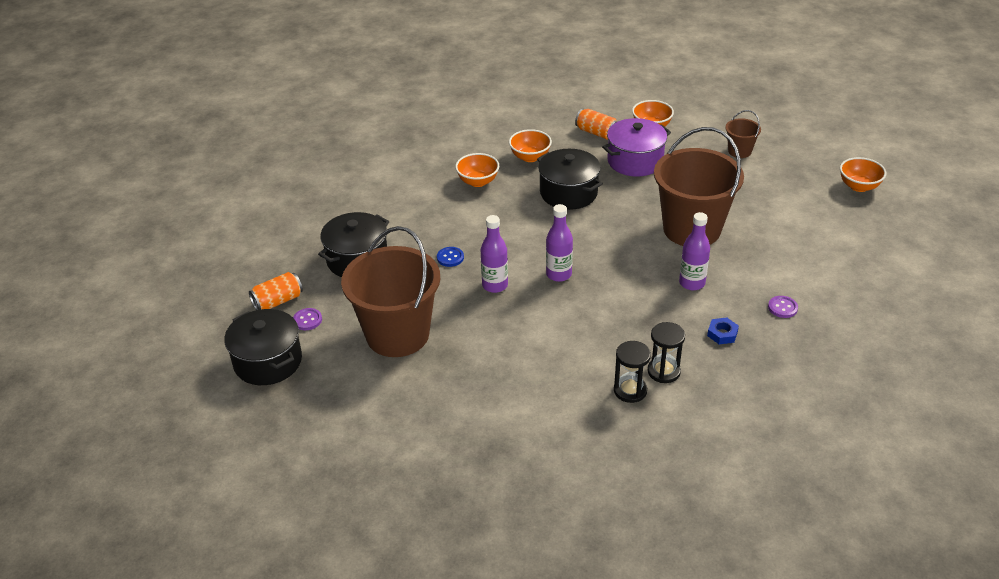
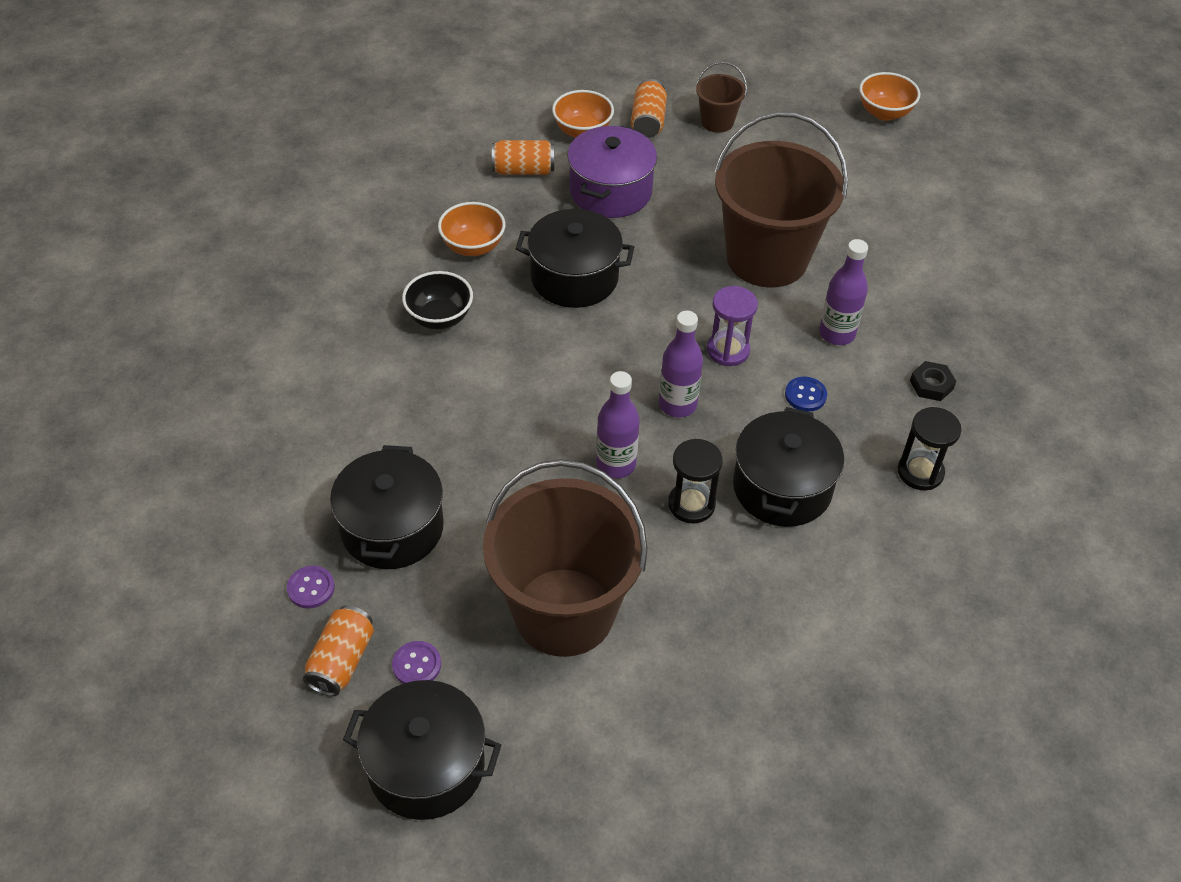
camera: 40 degrees left, 10 degrees up
(450, 257) = (517, 454): blue button -> blue button (805, 395)
(478, 181) = (439, 318): orange bowl -> black bowl
(573, 339) = (782, 487): none -> black pot
(616, 262) = (728, 350): none -> purple hourglass
(630, 390) = (910, 520): black hourglass -> black hourglass (691, 504)
(696, 136) = (648, 121): none -> orange can
(722, 334) = (931, 385): blue nut -> black nut
(782, 308) = (957, 315): purple button -> purple button (311, 588)

